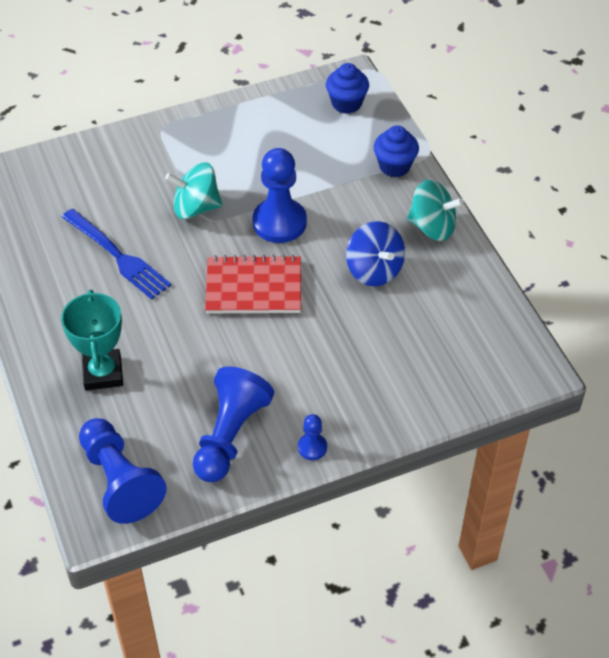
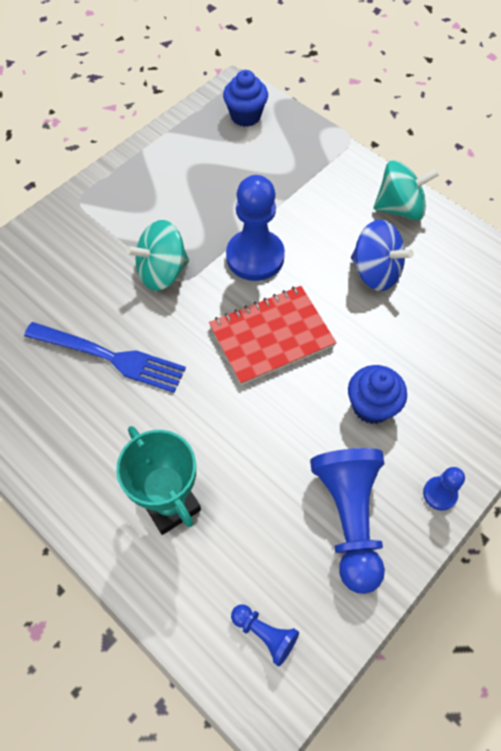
camera: 25 degrees left, 10 degrees up
(120, 481) = (265, 634): blue pawn -> blue pawn, size x0.48
(394, 166) = (327, 161): blue cupcake -> blue cupcake (371, 406)

